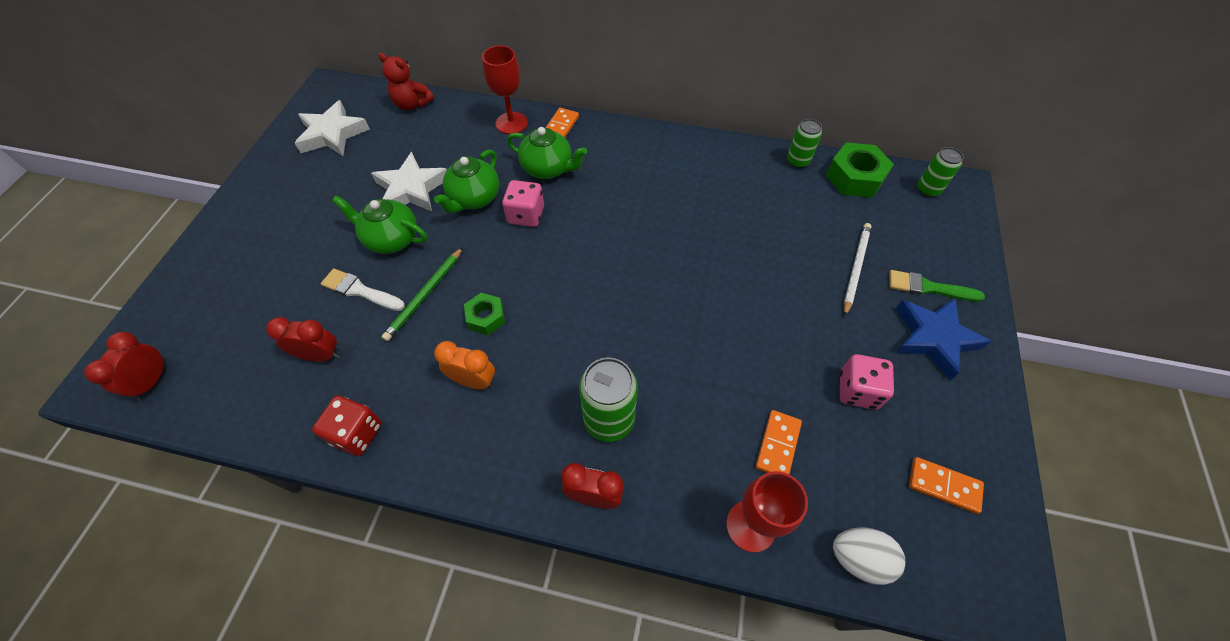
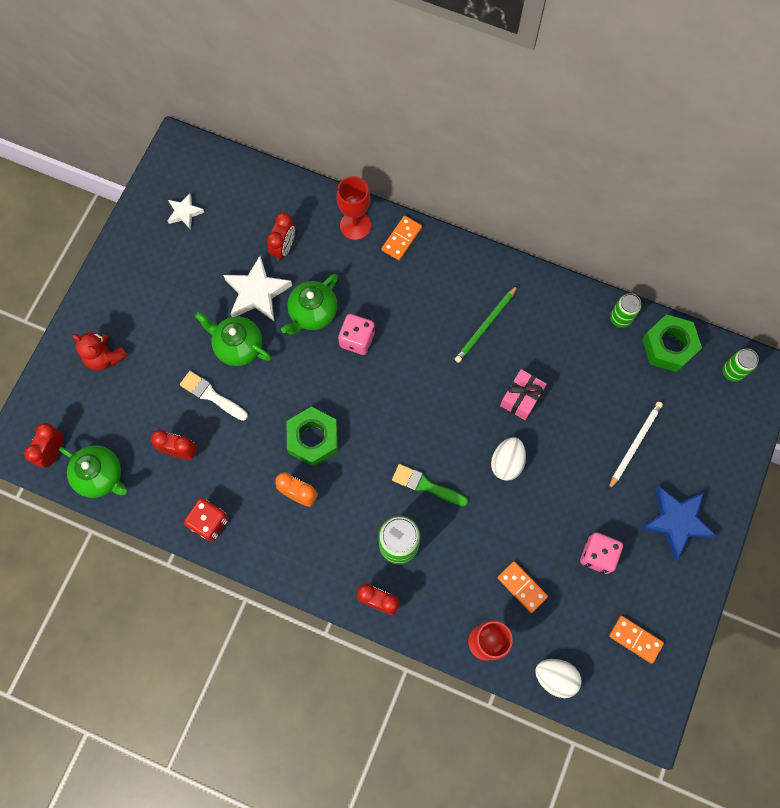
camera: 10 degrees right, 15 degrees up
(332, 134) = (184, 212): white star -> white star, size x0.56
(412, 104) = (261, 184): red teddy bear -> red teddy bear (105, 357)
(425, 295) = (265, 408): green pencil -> green pencil (486, 325)
(438, 149) = (283, 248): none -> red clock
(486, 317) = (313, 439): green nut -> green nut, size x1.66
(548, 169) = (383, 289): green teapot -> green teapot (101, 476)
(717, 243) = (521, 398): none -> pink gift
(719, 307) = (507, 462): none -> white egg
(777, 445) = (522, 587): orange domino -> orange domino turned 75 degrees counterclockwise
(928, 288) = (691, 474): green brush -> green brush (426, 485)

